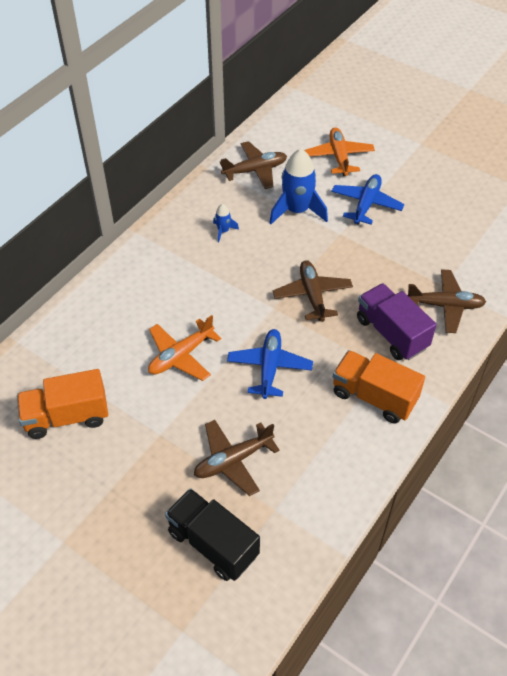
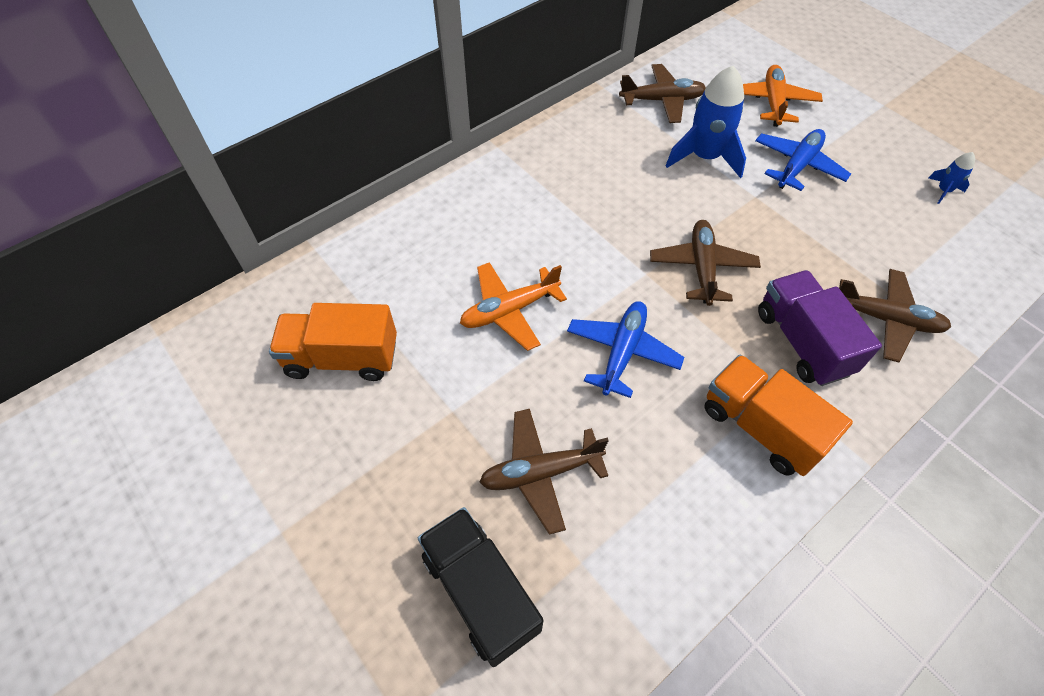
camera: 15 degrees right, 5 degrees up
(223, 231) = (604, 165): blue rocket -> blue rocket (943, 191)

